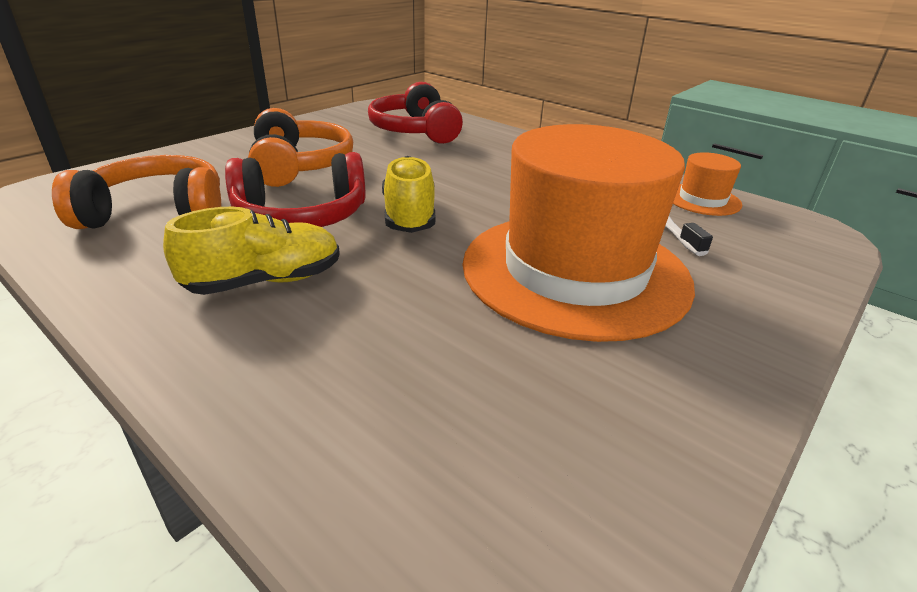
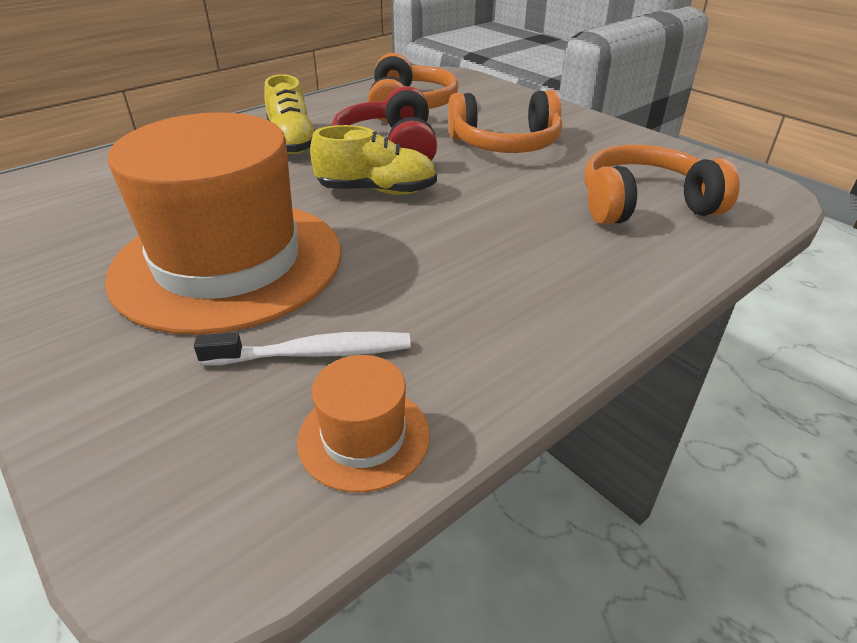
camera: 100 degrees right, 5 degrees up
(415, 131) = (644, 204): red headphones -> orange headphones

